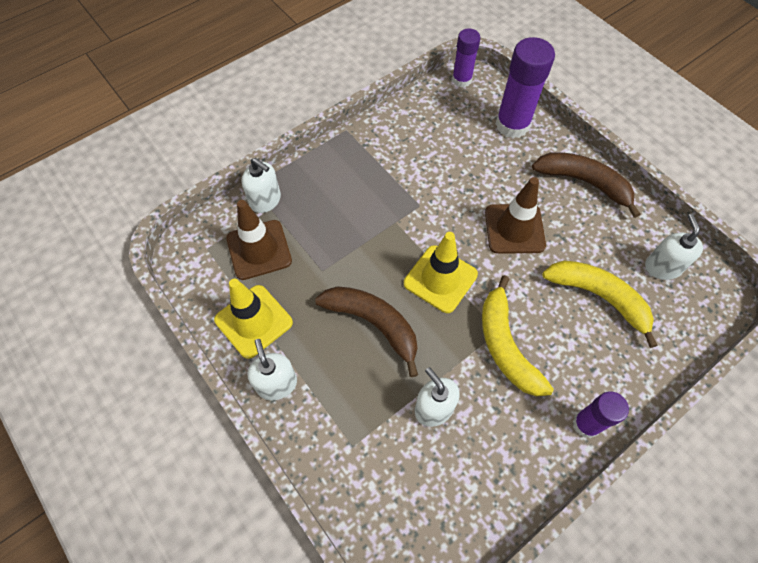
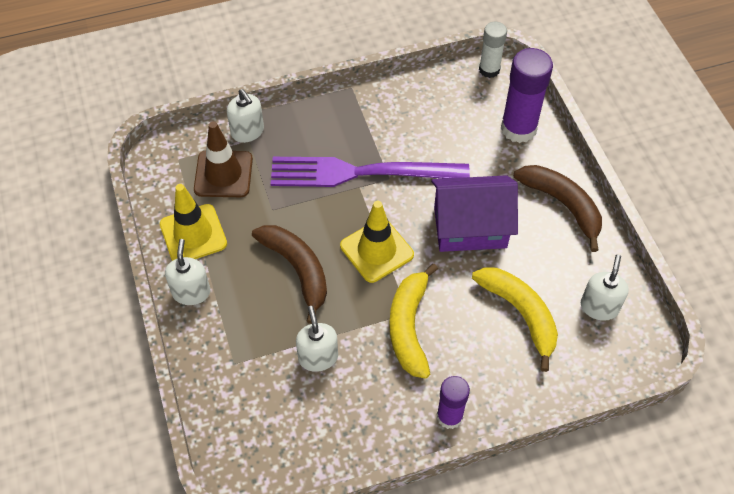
camera: 20 degrees right, 5 degrees down
(391, 208) = (360, 173): none -> purple fork
(461, 80) = (489, 70): purple glue stick -> white glue stick
(514, 229) = (470, 227): brown traffic cone -> purple house

